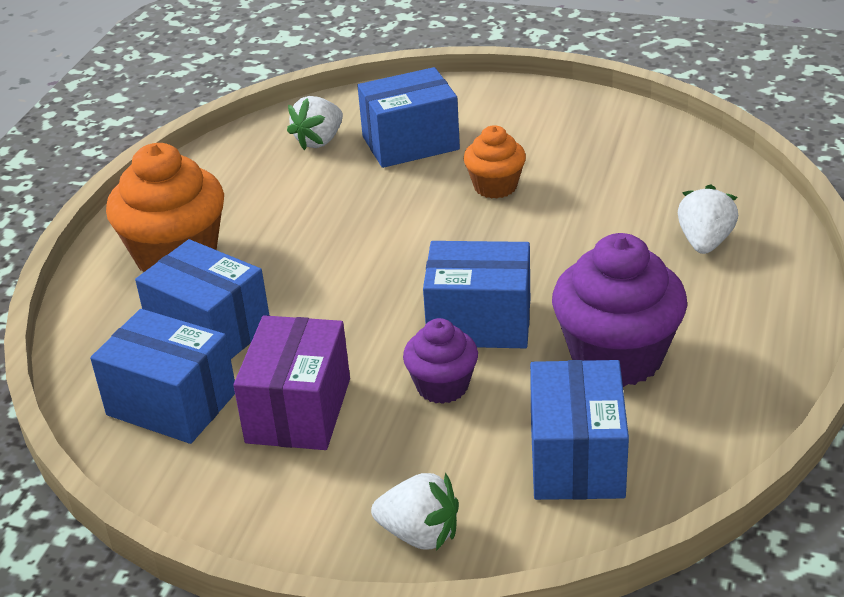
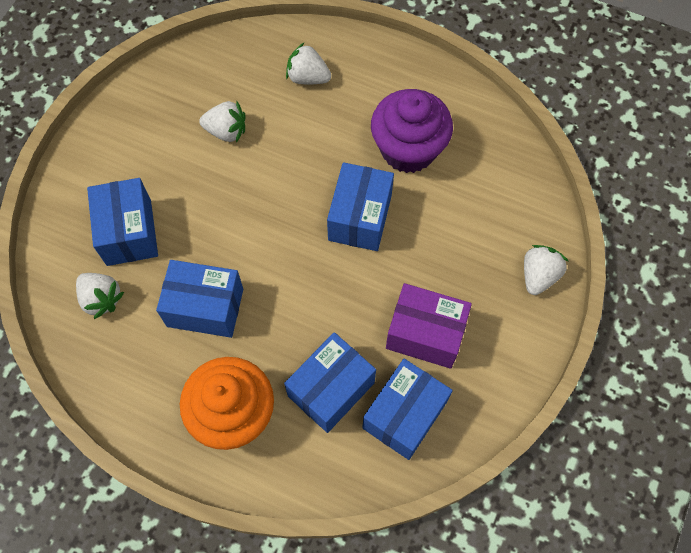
camera: 85 degrees left, 30 degrees up
(442, 386) = (417, 247): purple cupcake -> none
(495, 186) = (207, 184): orange cupcake -> none
(576, 459) = (490, 187): blue box -> blue box (205, 307)
(582, 188) = (226, 131): none -> white strawberry

